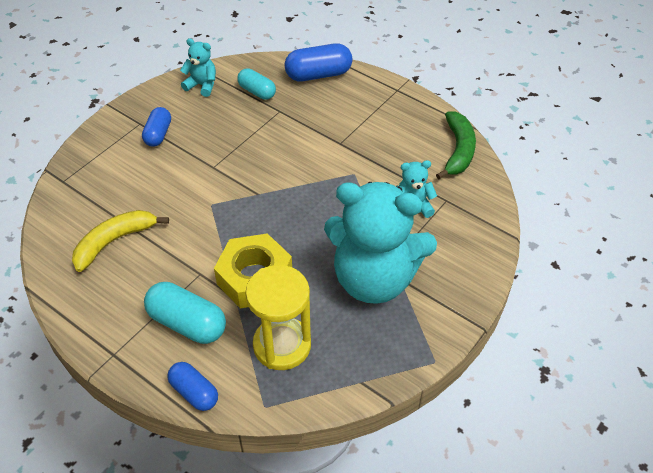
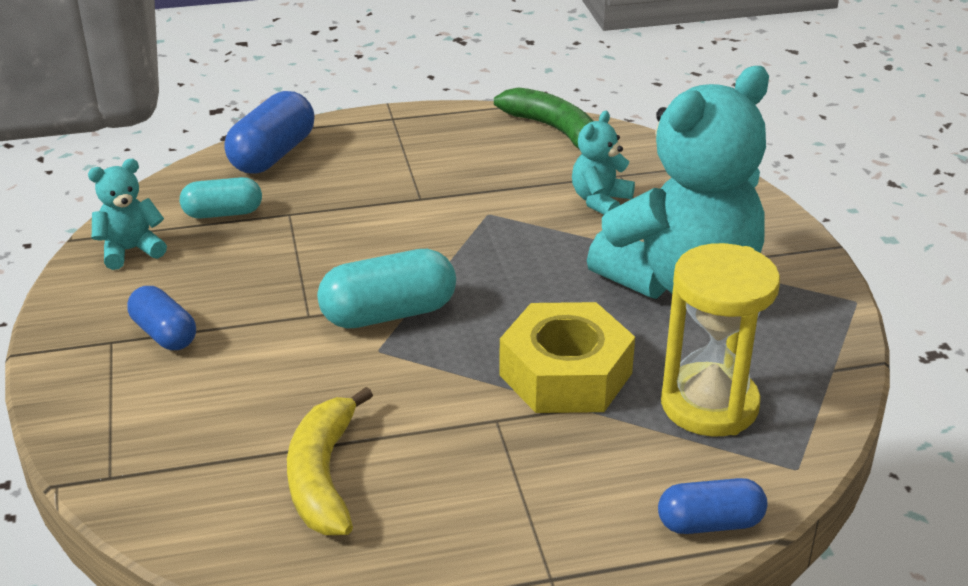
camera: 50 degrees left, 15 degrees down
(187, 323) = (575, 473): turquoise capsule -> turquoise capsule (388, 313)

